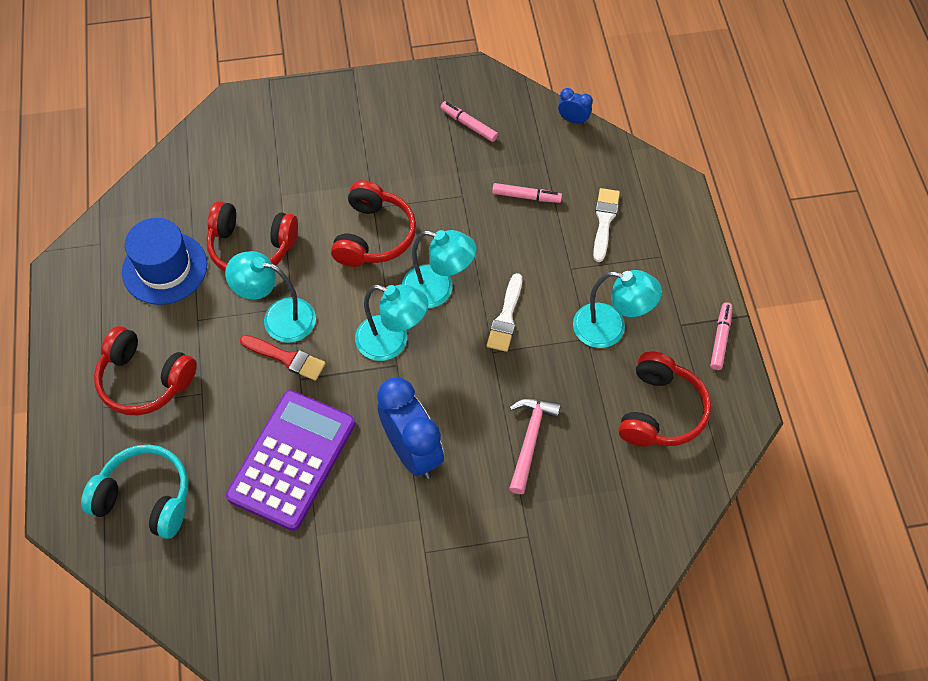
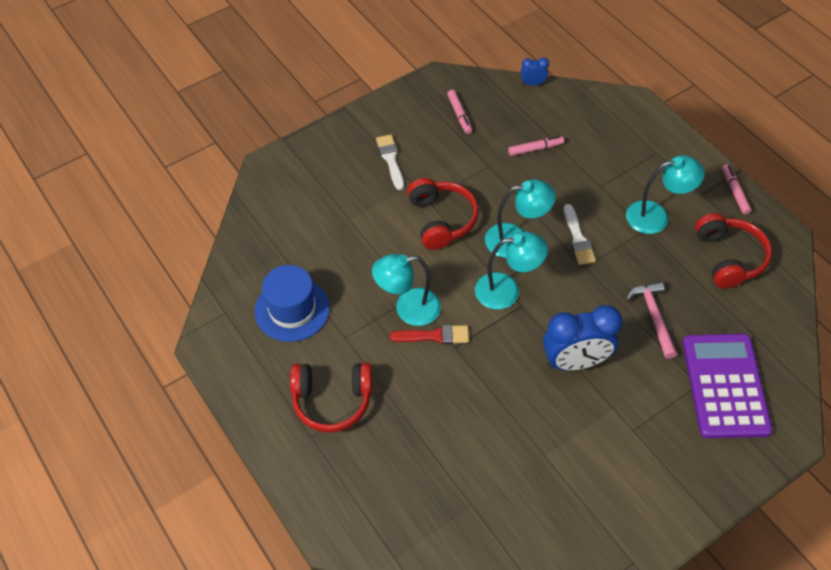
camera: 25 degrees left, 5 degrees down
(145, 498) = (393, 489): turquoise headphones -> none
(251, 247) = (352, 266): red headphones -> none
(292, 460) = (489, 408): purple calculator -> purple calculator (725, 386)
(412, 451) = (575, 362): blue clock -> blue clock turned 135 degrees clockwise
(469, 125) = (459, 115): pink marker -> pink marker turned 120 degrees counterclockwise
(604, 221) = (602, 144): white brush -> white brush (390, 159)

